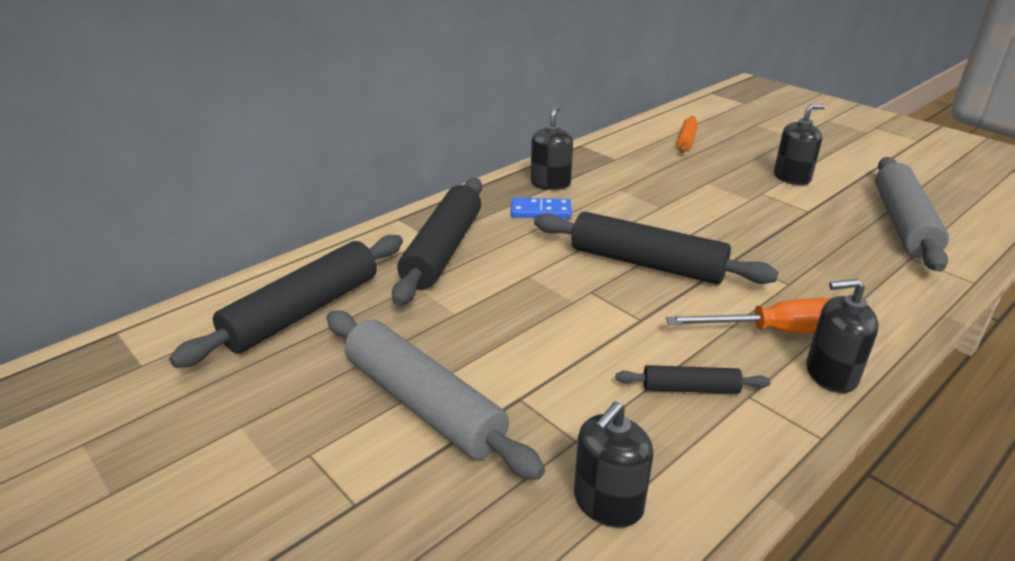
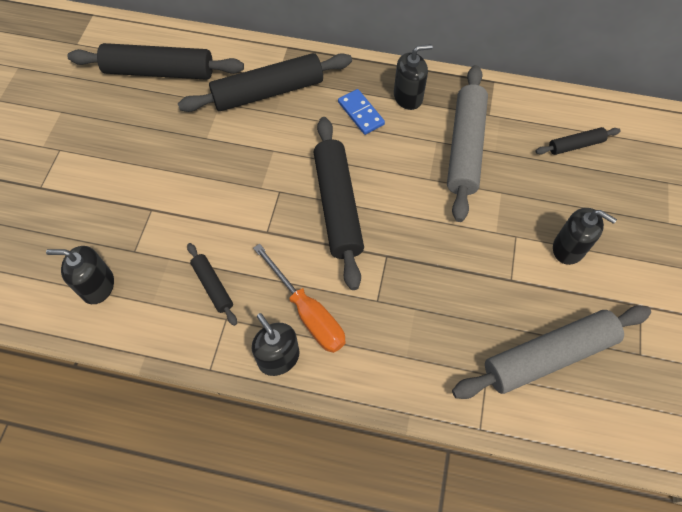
camera: 55 degrees right, 30 degrees up
(423, 403) = (120, 171): grey rolling pin -> grey rolling pin (465, 148)
(686, 140) = (575, 145): orange rolling pin -> black rolling pin

